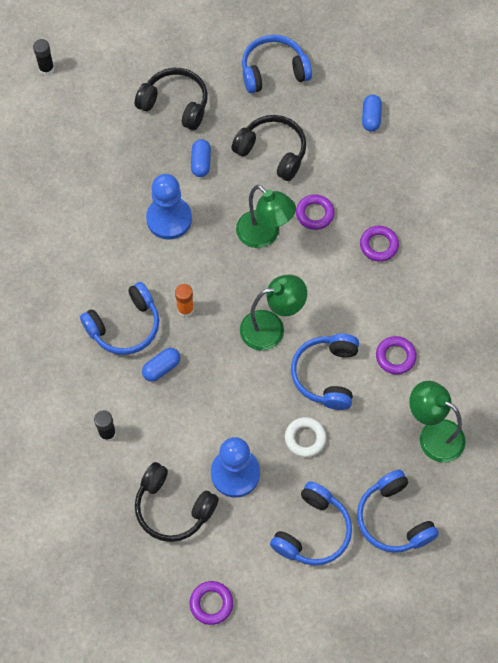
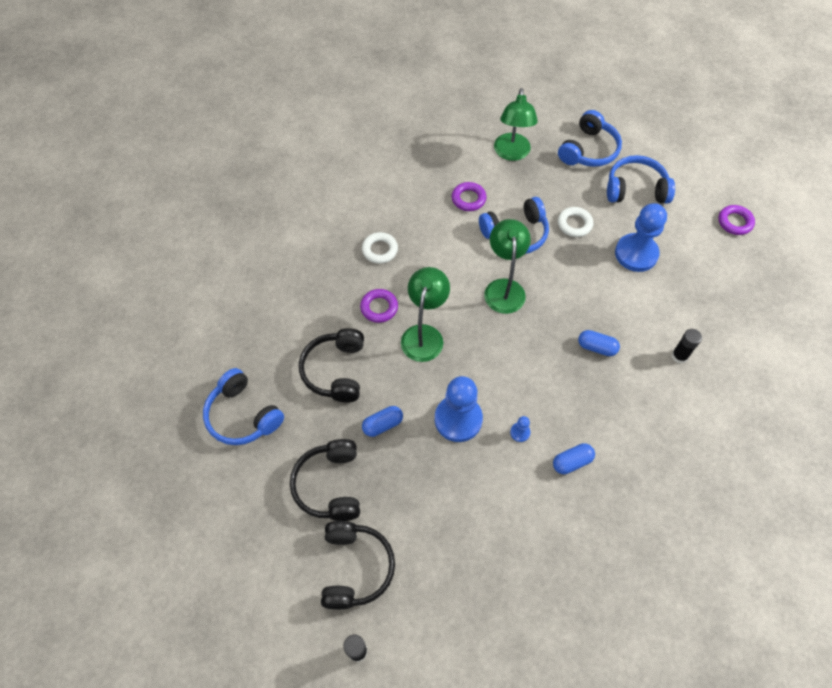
camera: 120 degrees left, 5 degrees down
(125, 326) = (583, 396): blue headphones -> none
(127, 258) = (520, 432): none -> blue pawn
(173, 508) = (694, 279): black headphones -> black headphones (355, 568)
(185, 309) = (533, 358): orange glue stick -> none
(271, 328) = (504, 288): green lamp -> green lamp turned 45 degrees clockwise
(371, 118) = (254, 311): blue capsule -> blue capsule (572, 462)
(379, 245) = (380, 250): purple ring -> white ring

